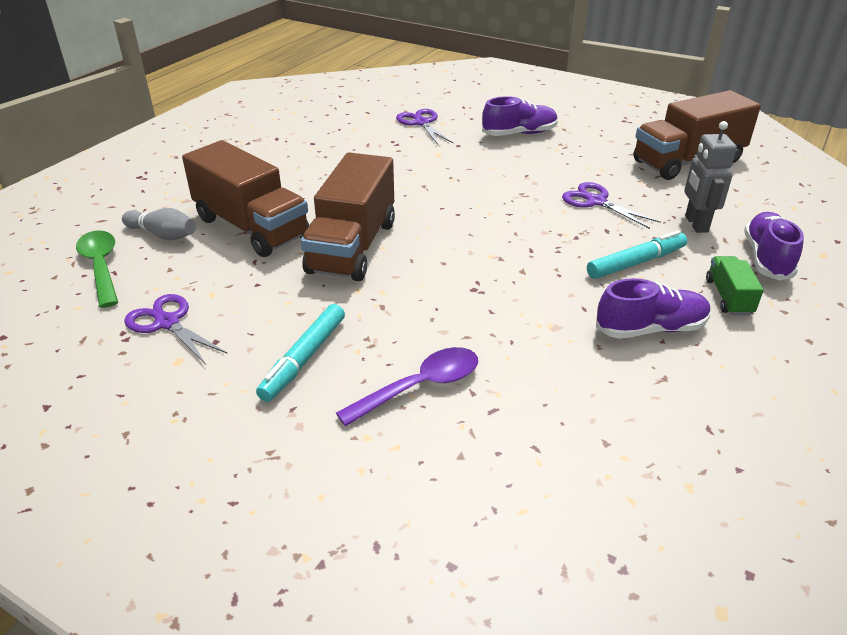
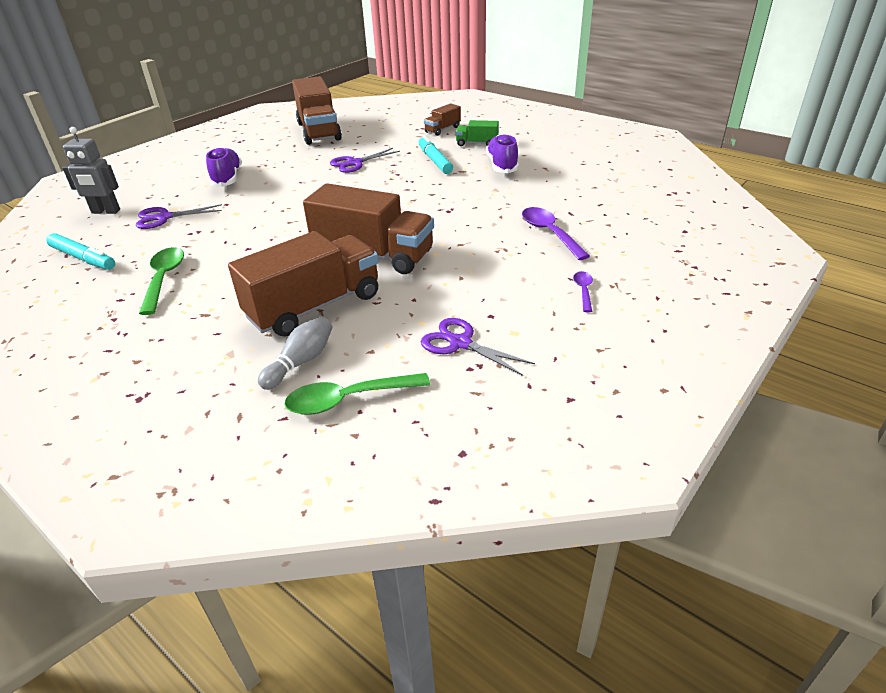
camera: 80 degrees left, 0 degrees up
(167, 322) = (460, 343): purple scissors -> purple scissors turned 75 degrees clockwise
(259, 421) = (583, 291): none -> purple spoon
(303, 359) = (517, 275): turquoise marker -> turquoise marker (83, 258)
(307, 148) = (164, 279): none -> green spoon
(696, 224) = (398, 140): grey robot -> grey robot (105, 211)
(766, 258) = (442, 129): purple shoe -> brown truck

